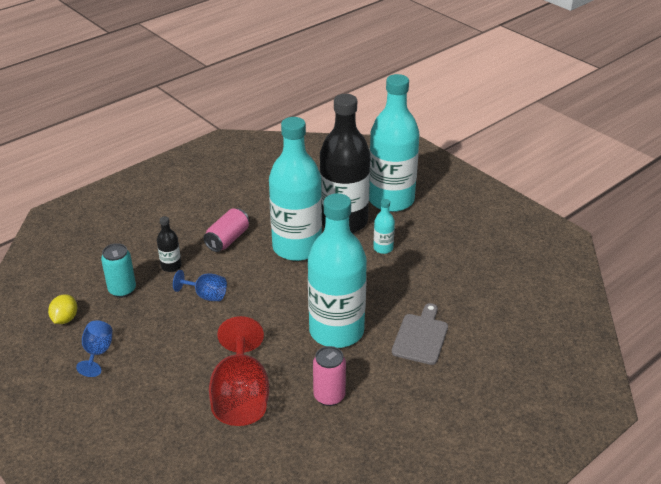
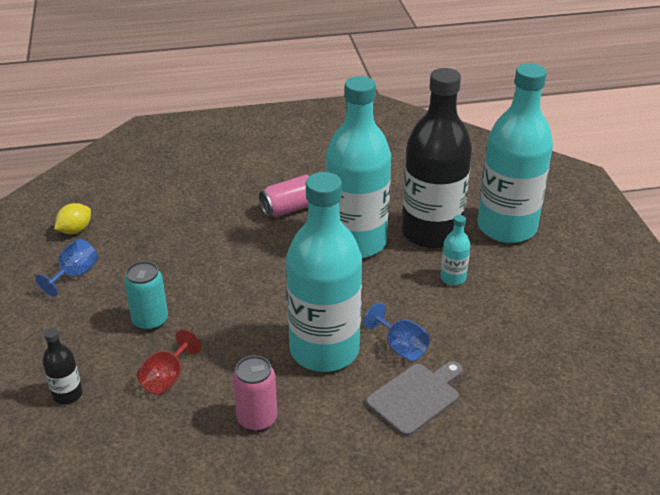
camera: 30 degrees right, 0 degrees up
(122, 290) = (148, 222): turquoise can -> turquoise can (150, 321)
(171, 266) = (213, 215): black bottle -> black bottle (67, 394)
(206, 295) = (221, 258): blue goblet -> blue goblet (400, 347)
(241, 397) = (167, 378): red goblet -> red goblet, size x0.52

